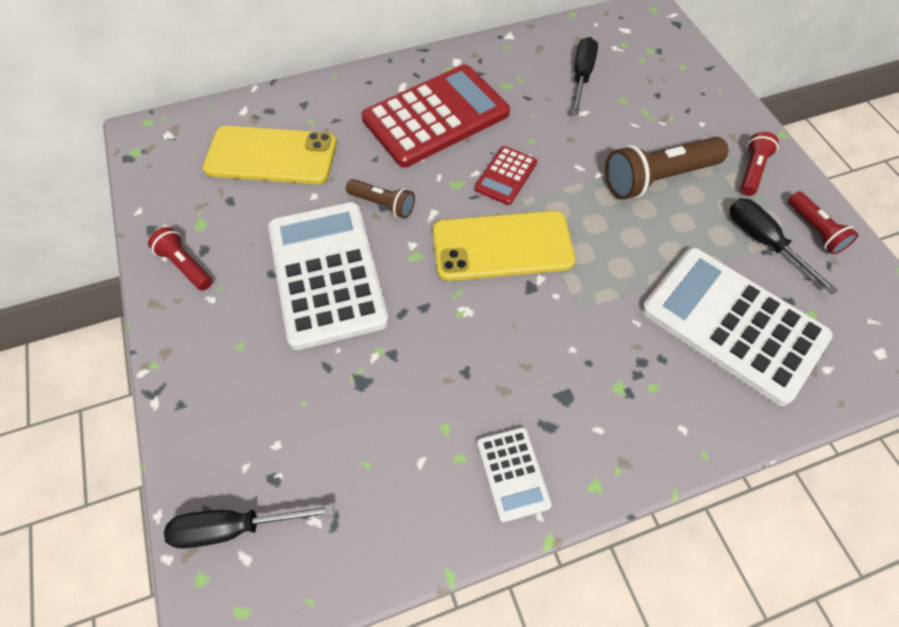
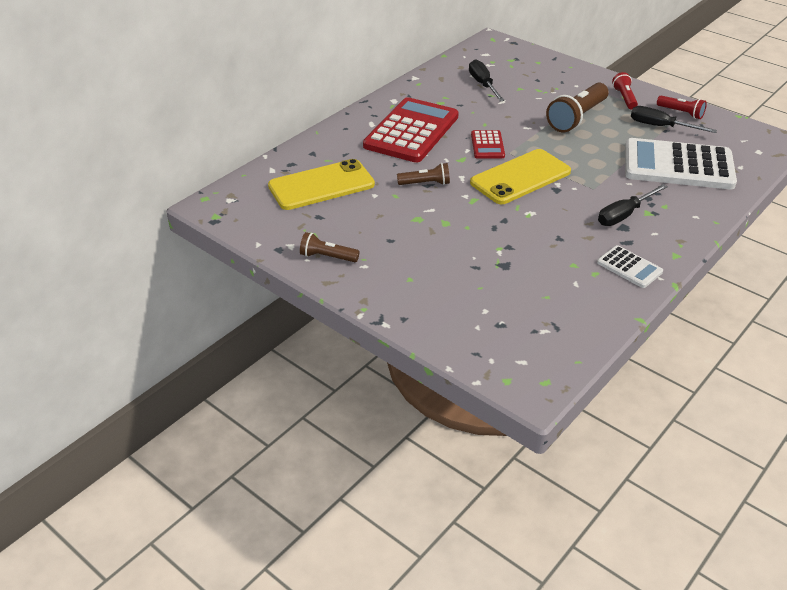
camera: 30 degrees left, 20 degrees down
(185, 265) = (327, 257): red flashlight -> brown flashlight
(235, 527) = (502, 352): black screwdriver -> black screwdriver (624, 215)
(327, 274) = (427, 227): white calculator -> none

